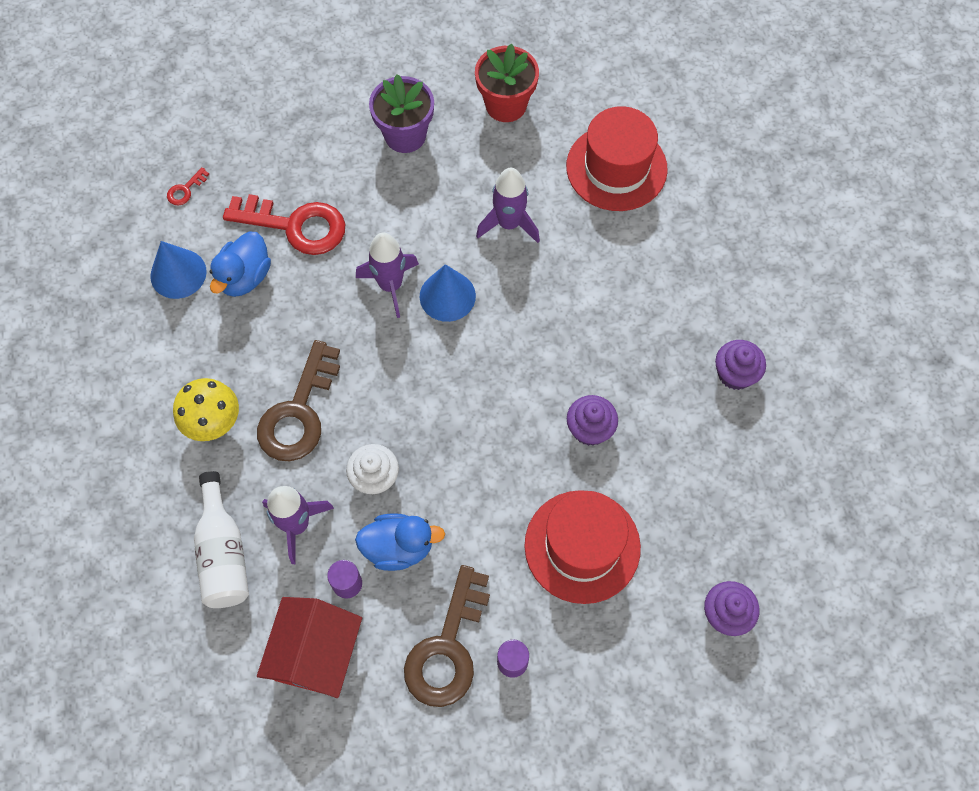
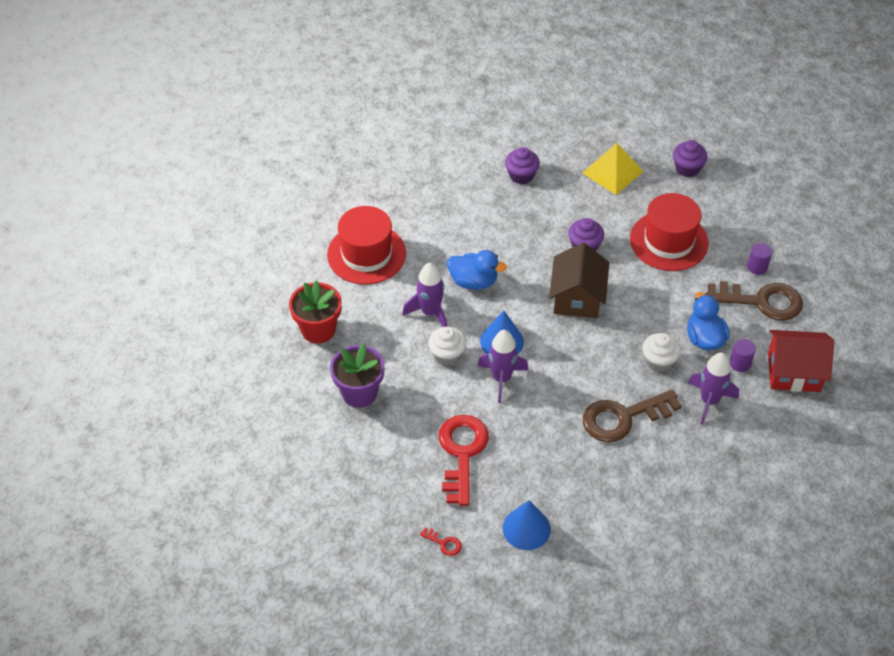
camera: 100 degrees left, 15 degrees down
(214, 424) = (649, 470): yellow mushroom -> none
(223, 553) = (745, 441): white bottle -> none
(245, 277) = (518, 479): blue duck -> blue duck (473, 281)
(299, 412) = (623, 417): brown key -> brown key turned 150 degrees clockwise
(440, 232) = (447, 355): none -> white cupcake
(501, 399) = (577, 297): none -> brown house
(729, 500) = (612, 172): none -> yellow pyramid

